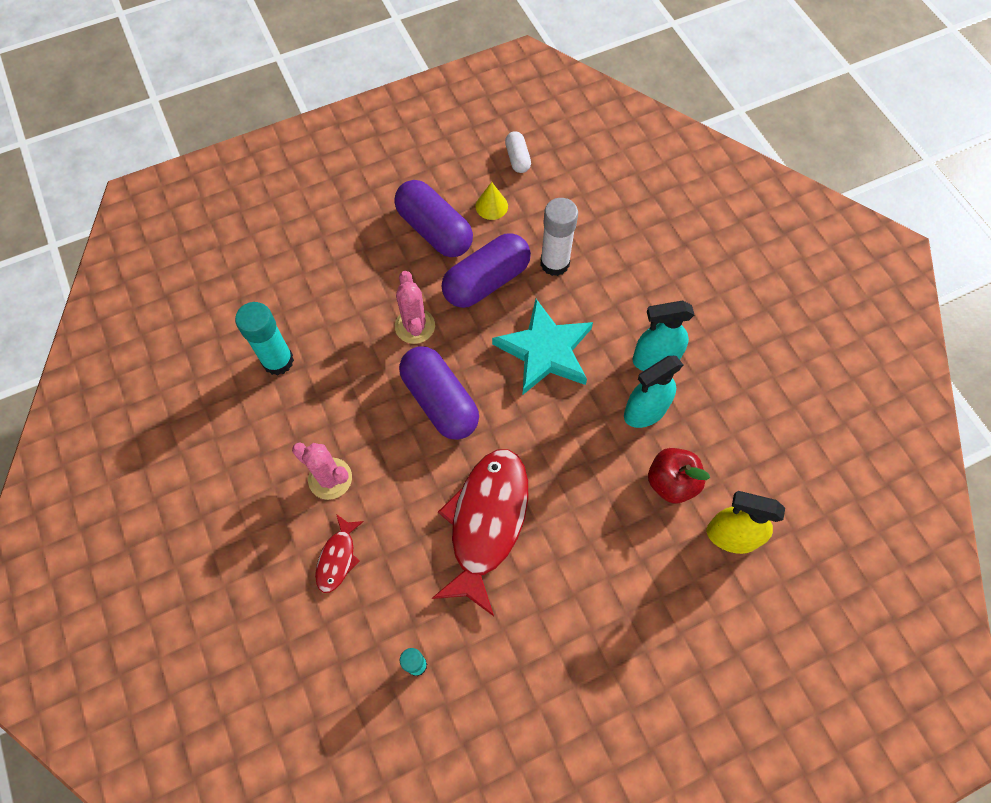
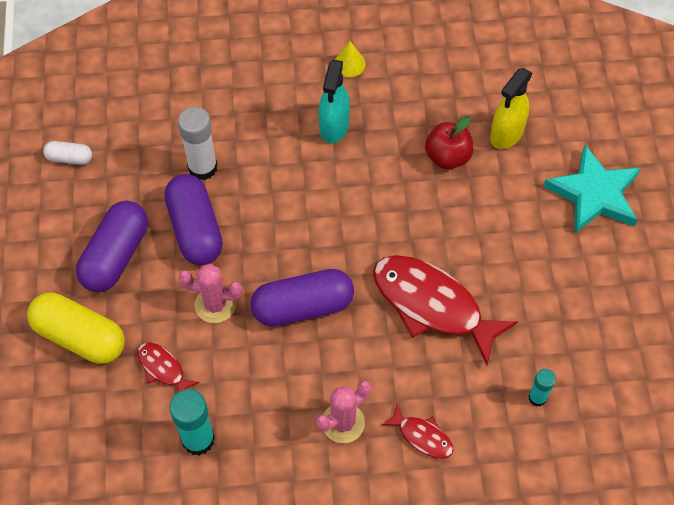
camera: 70 degrees left, 5 degrees down
(337, 308) = (163, 368): none -> red fish
(347, 234) = (80, 336): none -> yellow capsule
(434, 230) = (116, 256): purple capsule -> purple capsule turned 45 degrees counterclockwise
(491, 206) = (113, 198): yellow cone -> yellow cone (349, 64)
(545, 351) = (289, 206): turquoise star -> turquoise star (594, 194)
(645, 411) = (378, 152): turquoise spray bottle -> none

